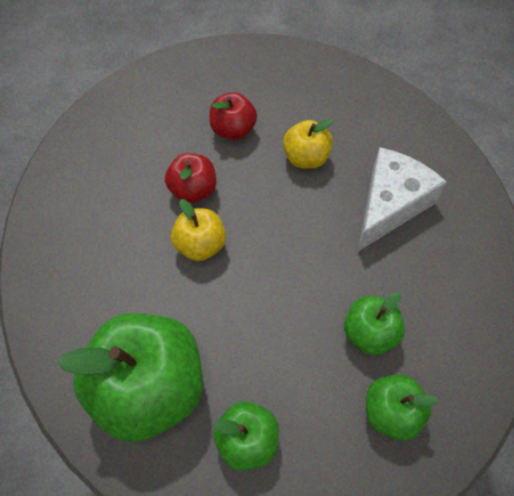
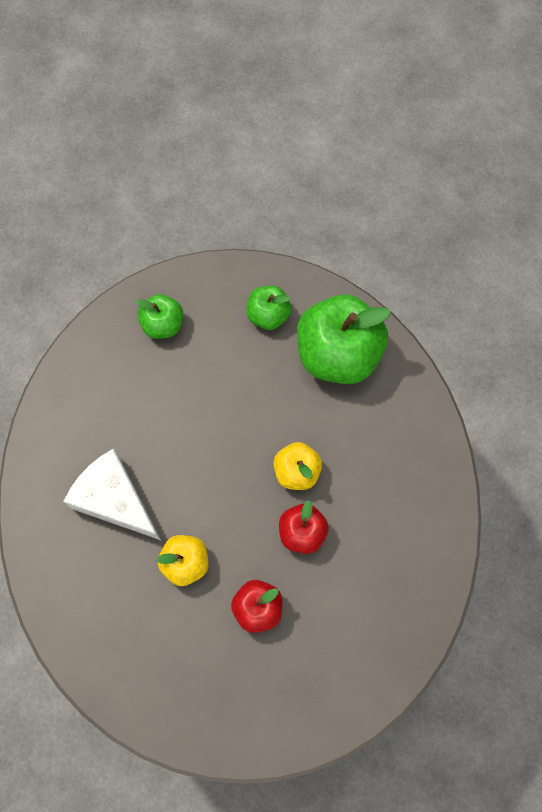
camera: 175 degrees left, 10 degrees up
(369, 334) = (165, 382): green apple -> none
(390, 205) = (115, 500): white cheese -> white cheese turned 90 degrees clockwise

